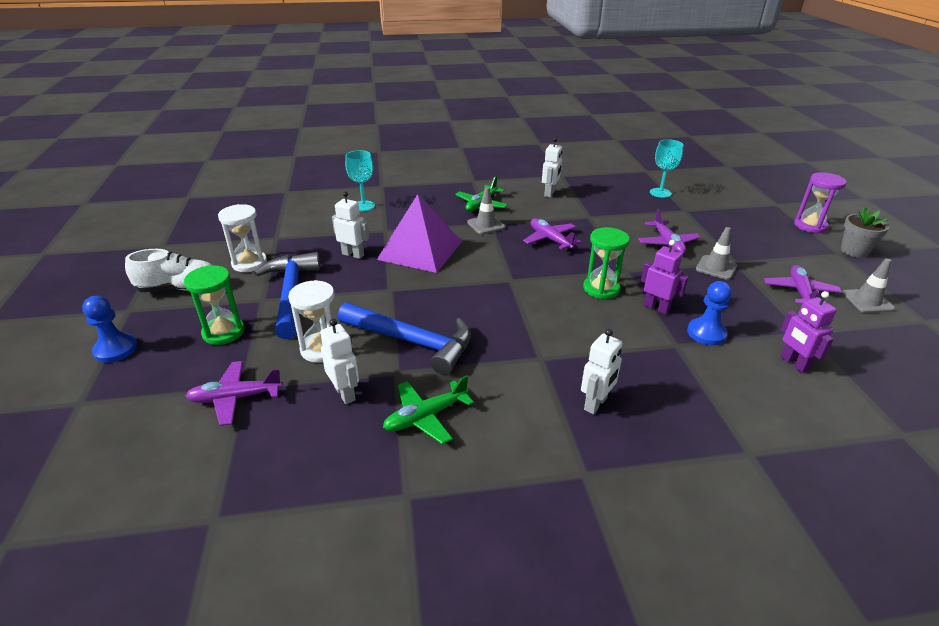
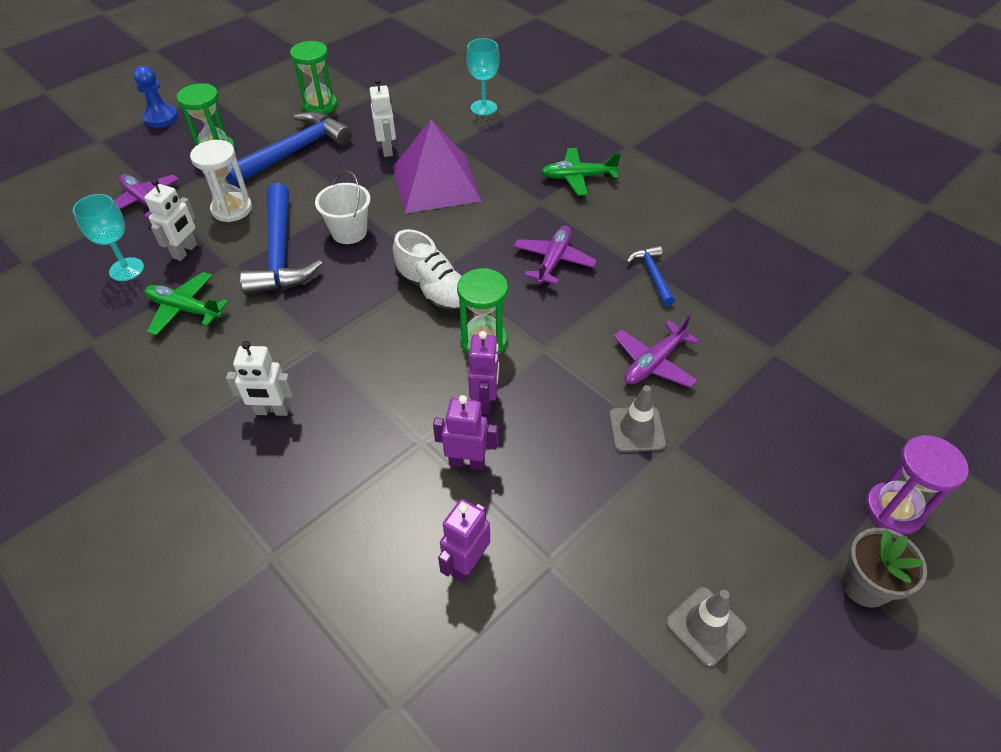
camera: 55 degrees right, 15 degrees up
(180, 288) = (255, 96): white shoe -> white shoe (434, 292)
(249, 263) = (320, 106): white hourglass -> green hourglass
(428, 302) = (349, 232): none -> white bucket
(486, 225) = (534, 201): grey traffic cone -> none
(550, 193) = (670, 215): white robot -> none
(595, 217) = (652, 275): none -> blue hammer
(660, 193) = (799, 310): turquoise goblet -> turquoise goblet (126, 269)
(706, 333) = (467, 462): blue pawn -> purple robot
(800, 292) = (656, 537): purple plane -> none

